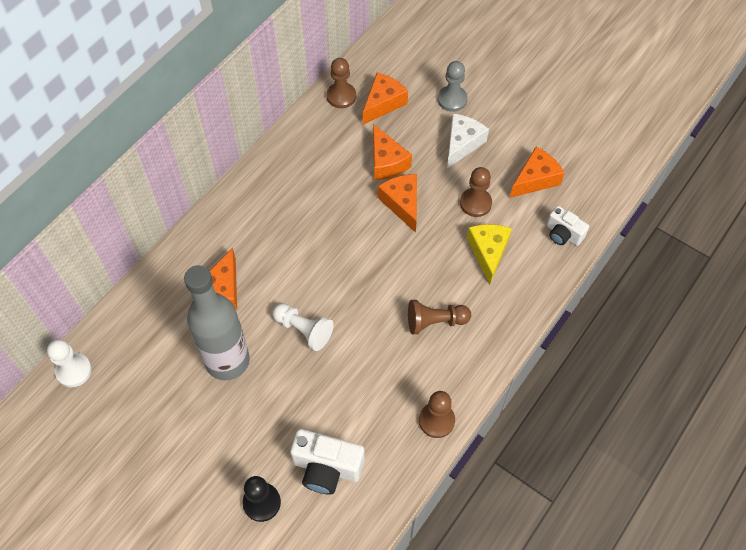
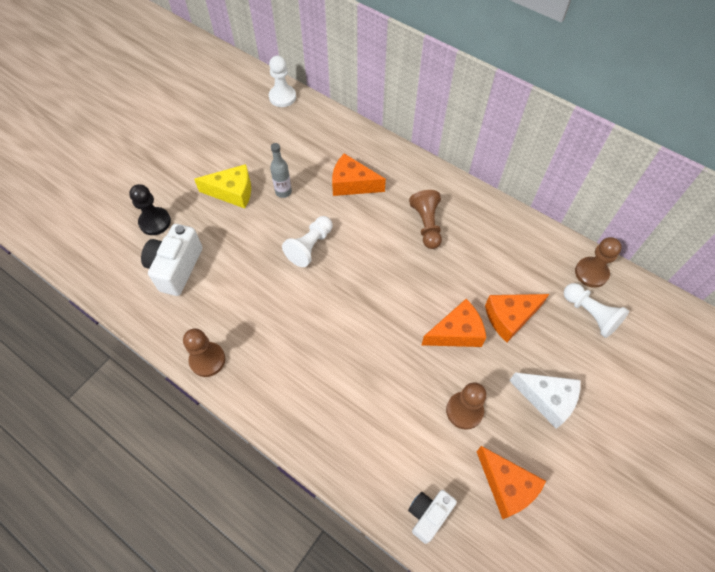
camera: 90 degrees right, 0 degrees up
(227, 361) = (283, 192): grey bottle -> grey bottle, size x0.43
(383, 103) = (590, 314): orange cheese -> white pawn
(435, 322) = (314, 362): brown pawn -> brown pawn (426, 225)
(452, 99) = (612, 390): grey pawn -> none
(488, 252) = (399, 421): yellow cheese -> yellow cheese (232, 192)

